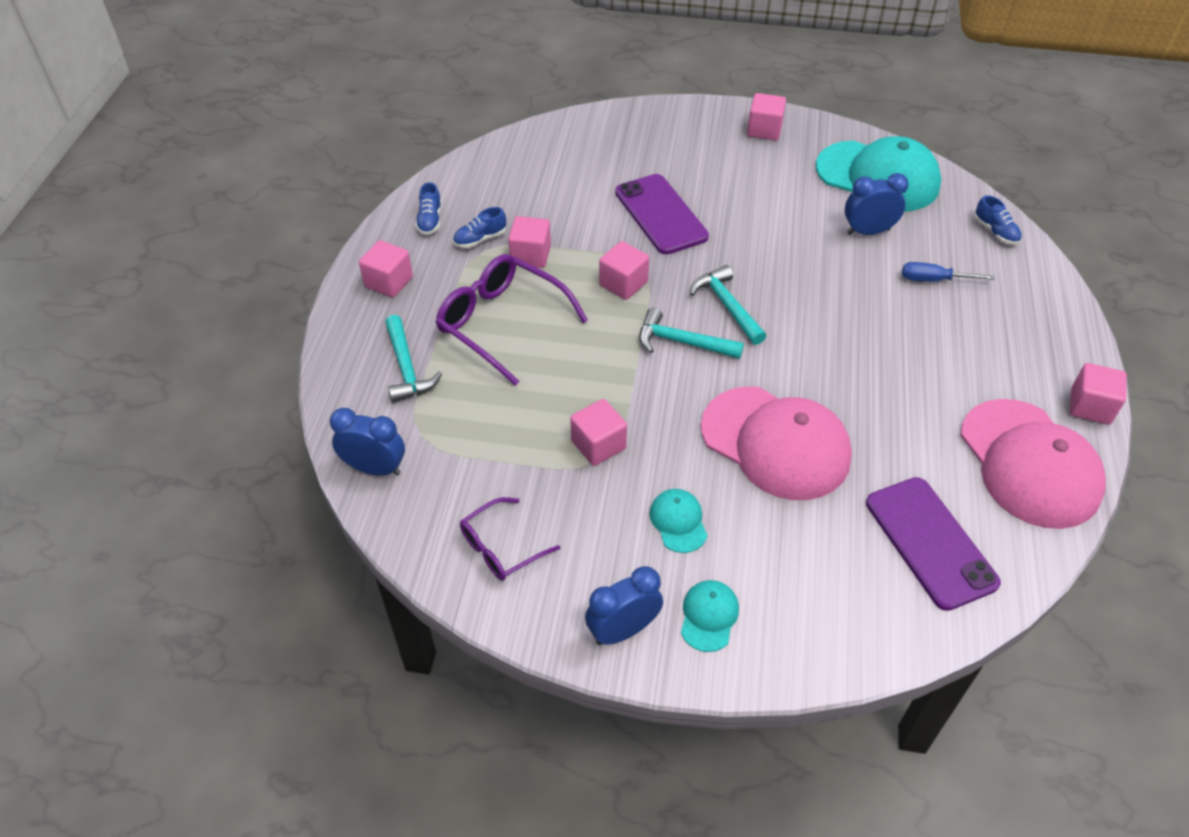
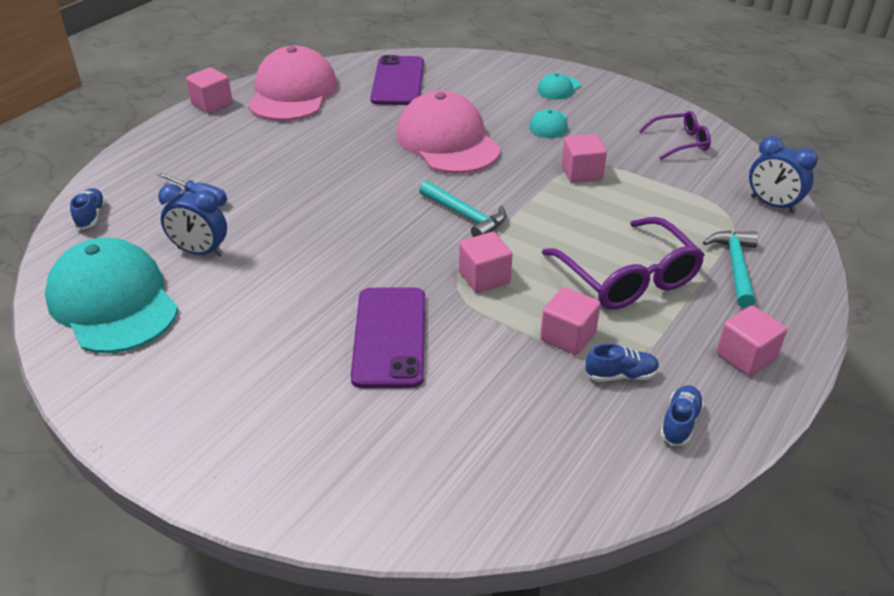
camera: 155 degrees left, 10 degrees down
(623, 630) = (614, 95): blue clock -> none
(727, 306) = (401, 231): turquoise hammer -> none
(764, 130) = (156, 410): pink cube -> none

